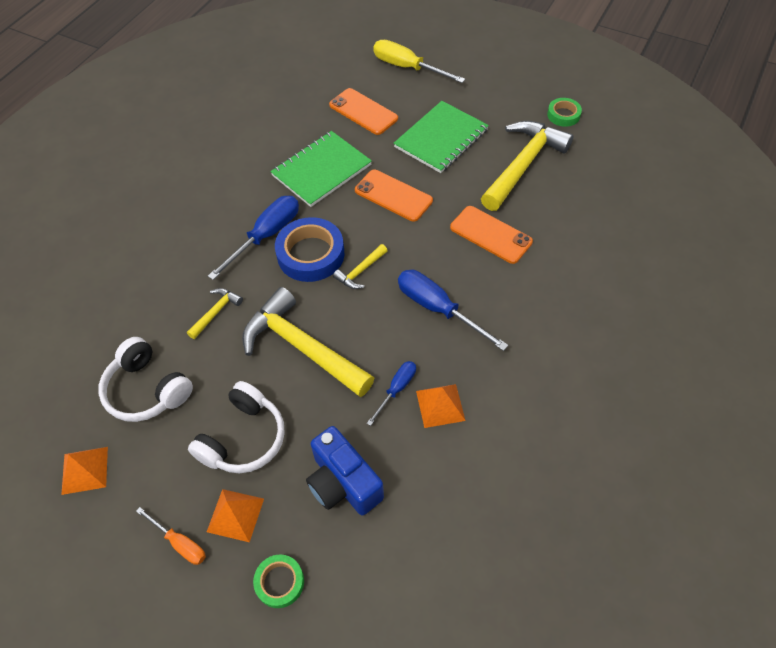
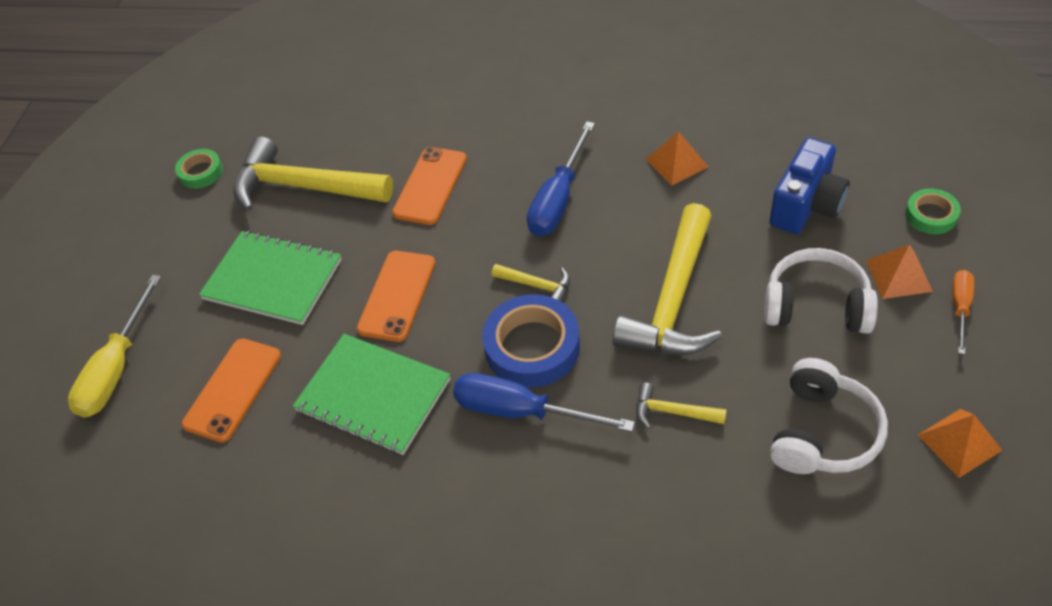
camera: 105 degrees left, 5 degrees down
(396, 389) = (678, 200): blue screwdriver -> none

